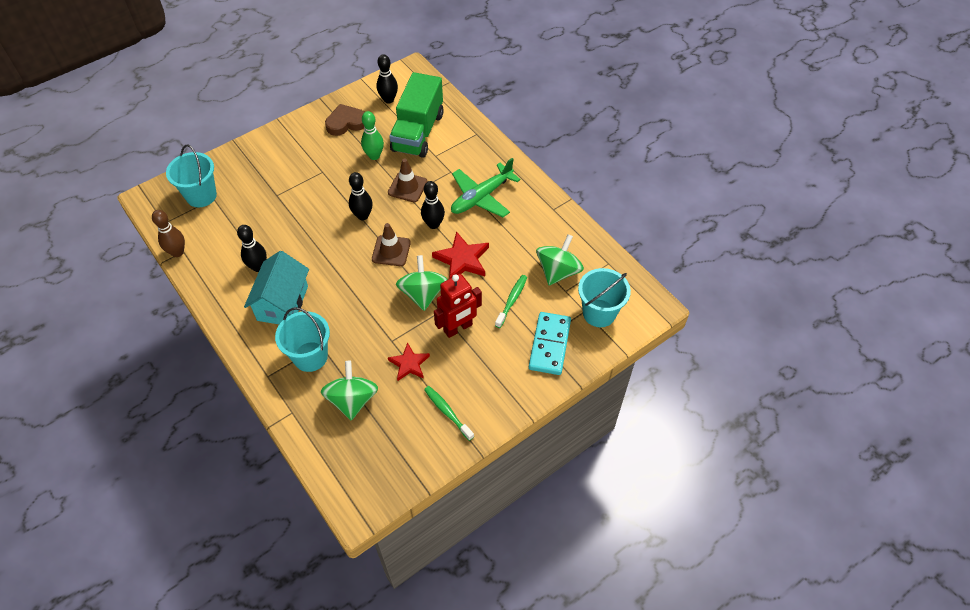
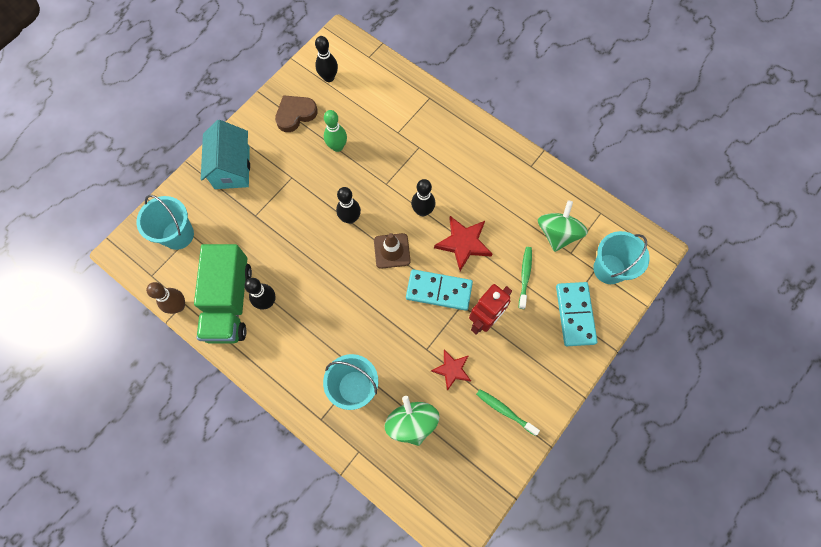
camera: 15 degrees left, 15 degrees up
(282, 303) = (306, 336): turquoise house -> turquoise house (232, 168)
(407, 187) = (383, 175): brown traffic cone -> none
(418, 132) = (371, 109): green truck -> green truck (229, 302)
(423, 294) = (439, 290): green spinning top -> turquoise domino
(481, 197) = (458, 169): green plane -> none

